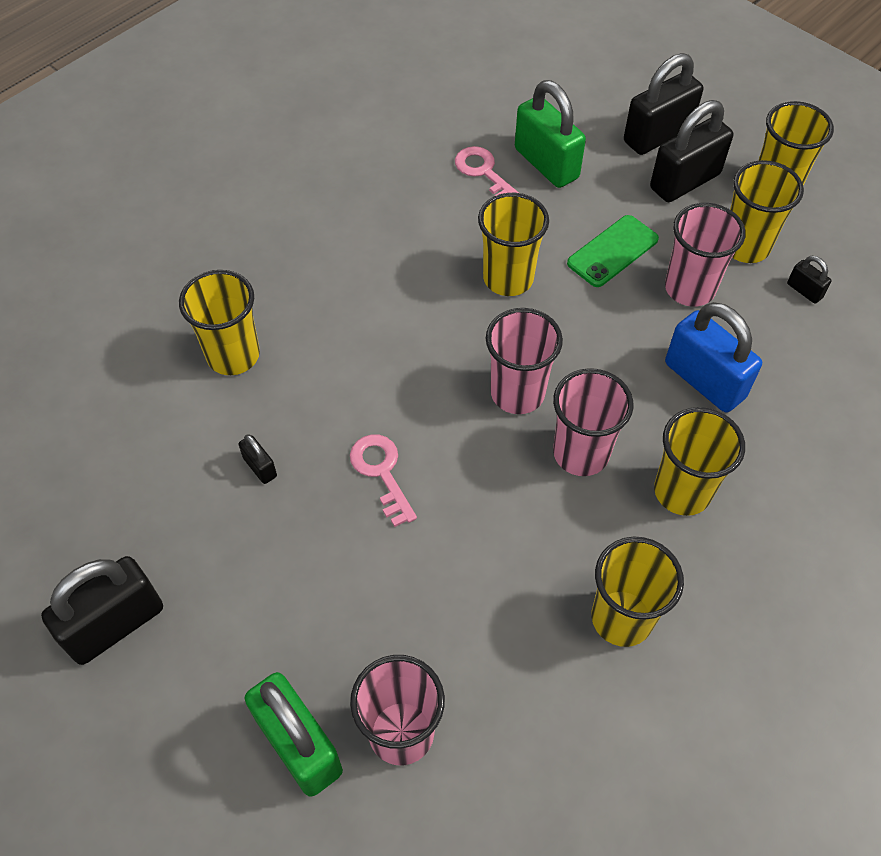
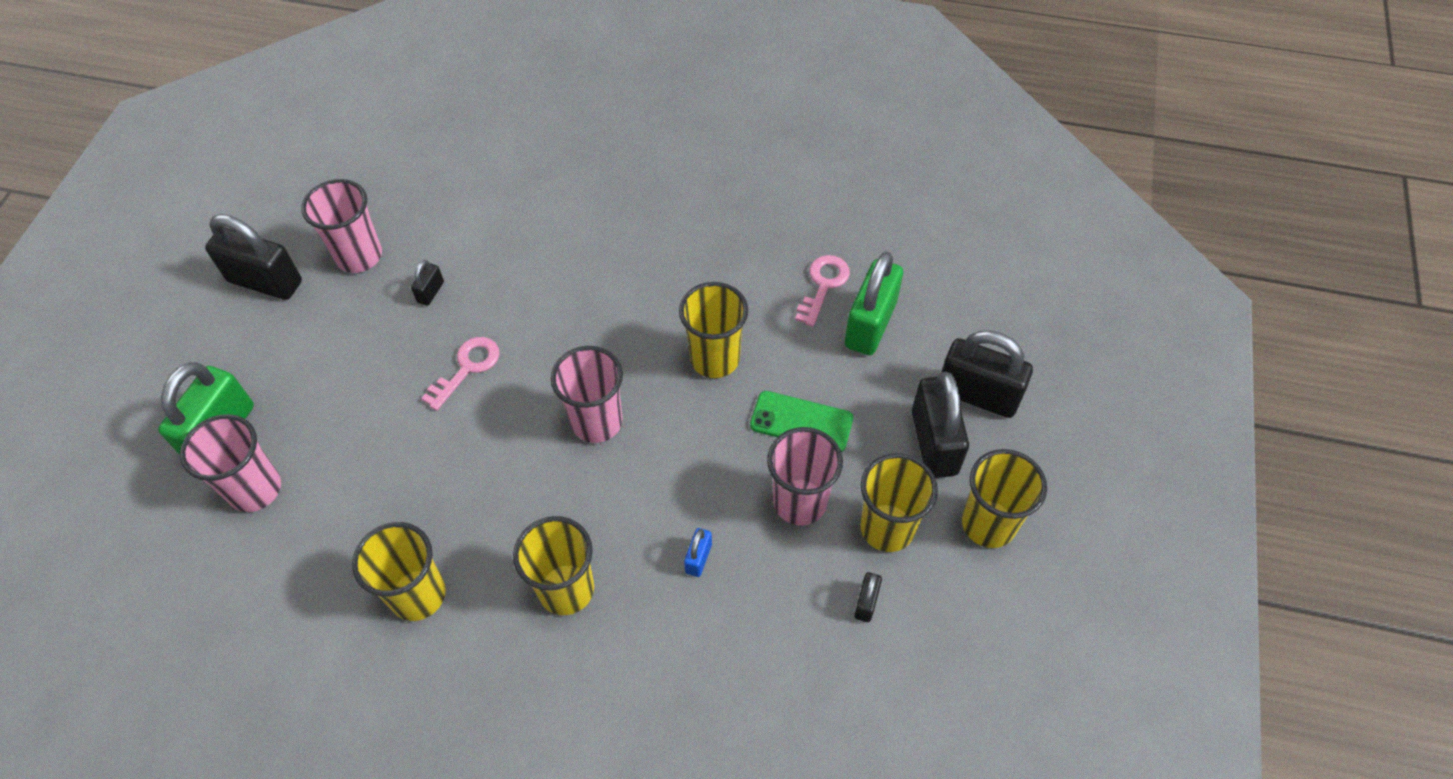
camera: 60 degrees right, 0 degrees up
(233, 355) = (520, 223): yellow cup -> none
(581, 453) = (562, 495): pink cup -> pink cup (359, 256)
(685, 181) = (934, 442): black padlock -> black padlock turned 60 degrees clockwise
(704, 380) = (698, 558): blue padlock -> blue padlock, size x0.46

